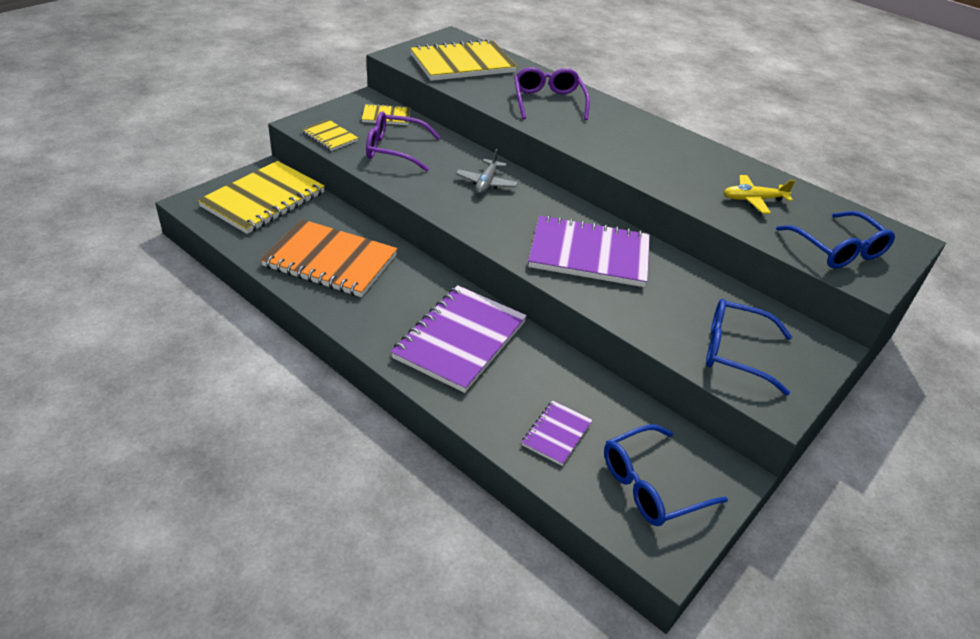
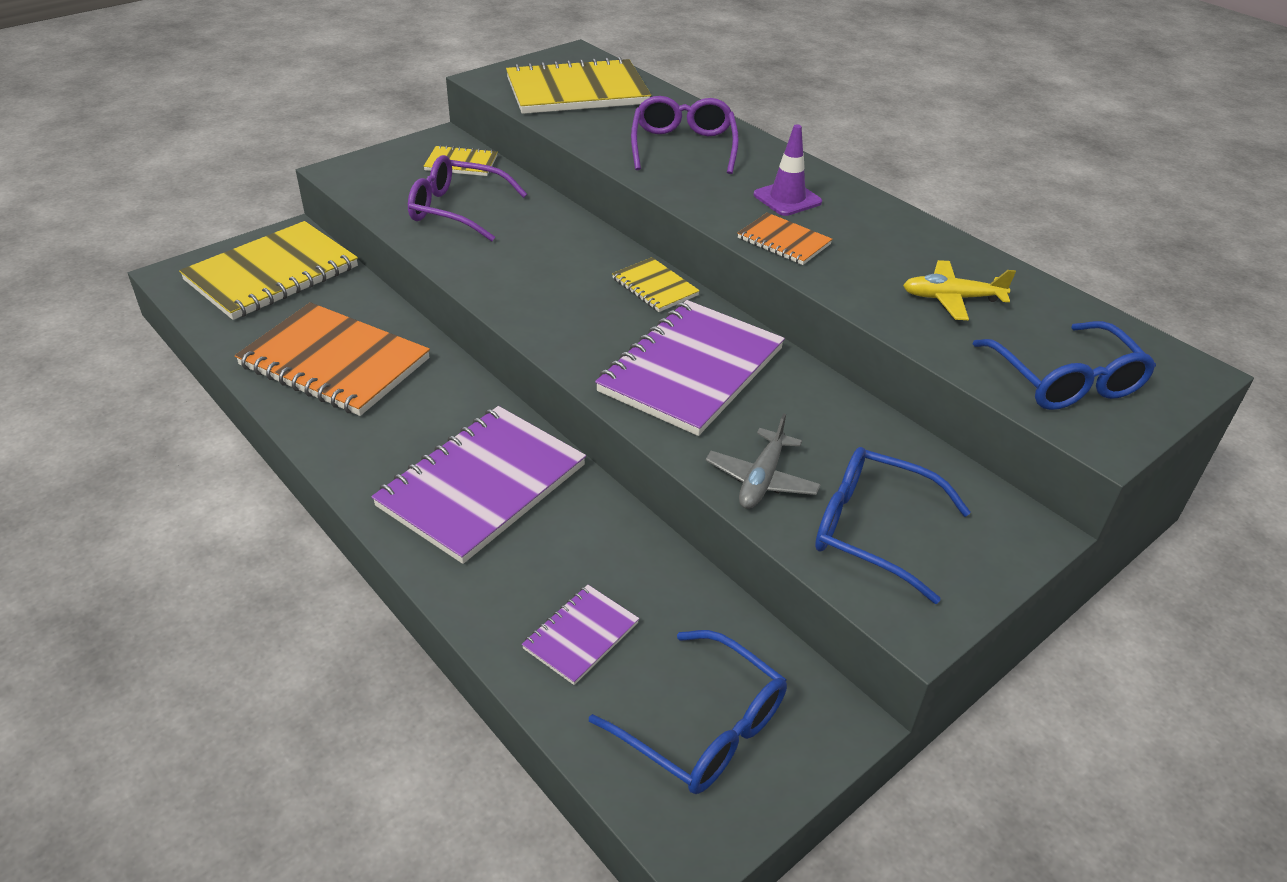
camera: 10 degrees right, 0 degrees up
(330, 137) = (372, 189): yellow notebook -> yellow notebook (654, 287)
(486, 183) = (572, 261): grey plane -> grey plane (761, 479)
(589, 254) = (691, 370): purple notebook -> purple notebook turned 75 degrees counterclockwise
(628, 136) = (787, 198): none -> purple traffic cone
(636, 165) = (783, 241): none -> orange notebook
(651, 485) = (703, 727): blue glasses -> blue glasses turned 120 degrees counterclockwise

